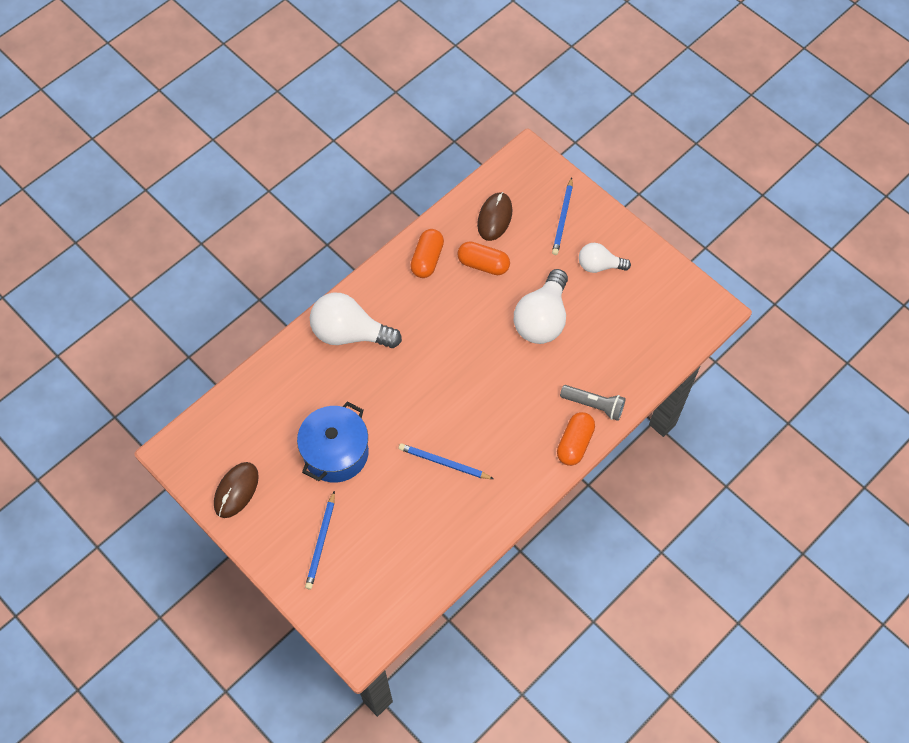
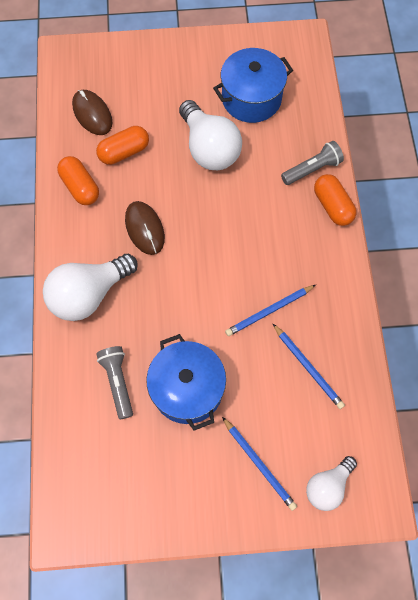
camera: 50 degrees left, 5 degrees up
(236, 490) = (150, 502): brown mouse -> brown mouse (144, 229)
(302, 403) = (118, 382): none -> grey flashlight
(563, 218) = (139, 71): blue pencil -> blue pencil (308, 367)
(599, 265) = (201, 78): white light bulb -> white light bulb (327, 486)
(616, 314) = (251, 98): none -> blue pot

